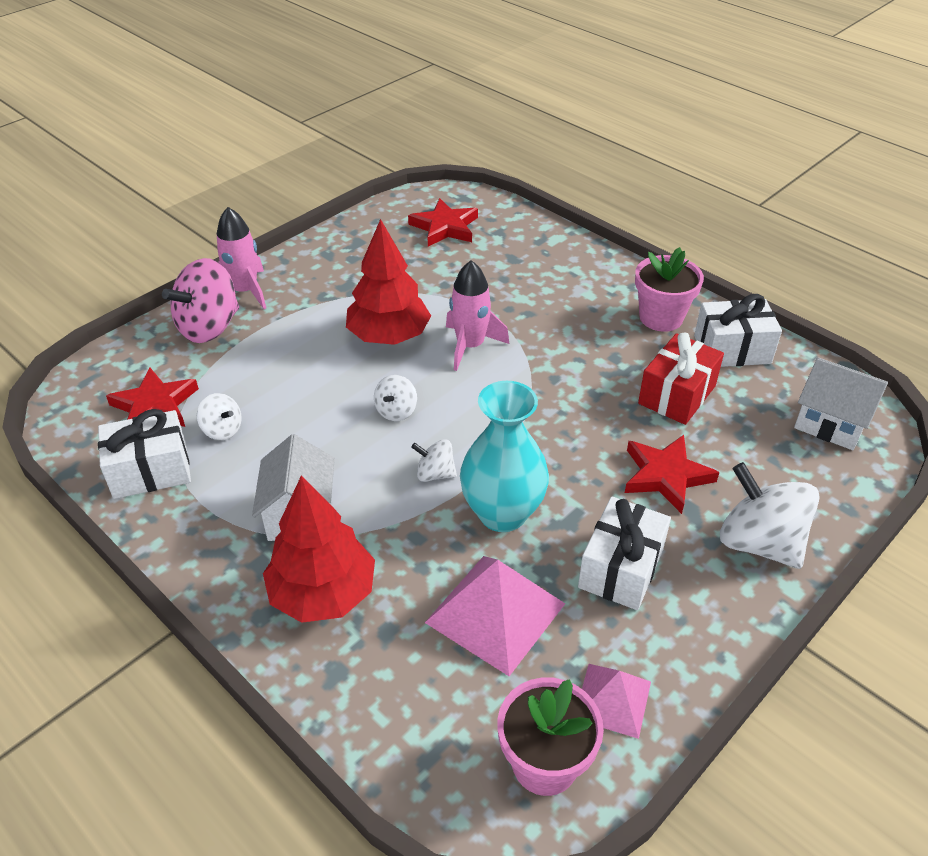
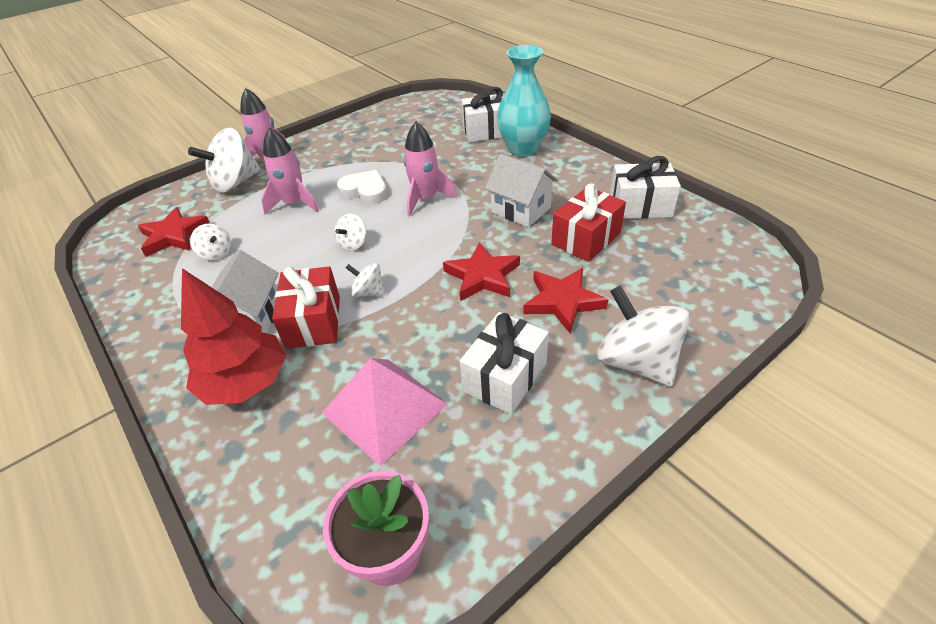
camera: 10 degrees right, 0 degrees up
(150, 470) = (151, 281): white gift -> white gift (487, 131)
(209, 327) = (235, 183): pink spinning top -> white spinning top
(301, 356) = (294, 204): none -> pink rocket
(379, 514) = (313, 322): none -> red gift
(389, 336) = (365, 191): red tree -> white heart
(445, 227) = (431, 119): red star -> red star (482, 276)
(502, 513) = (414, 326): turquoise vase -> turquoise vase (523, 149)
(612, 699) = (469, 496): pink pyramid -> none
(661, 317) = (585, 181): pink flower pot -> none
(830, 423) = (718, 265): white house -> white house (521, 210)

